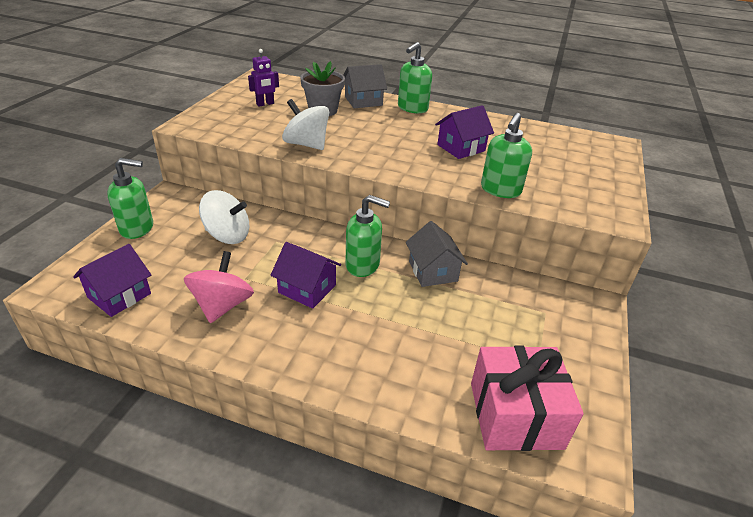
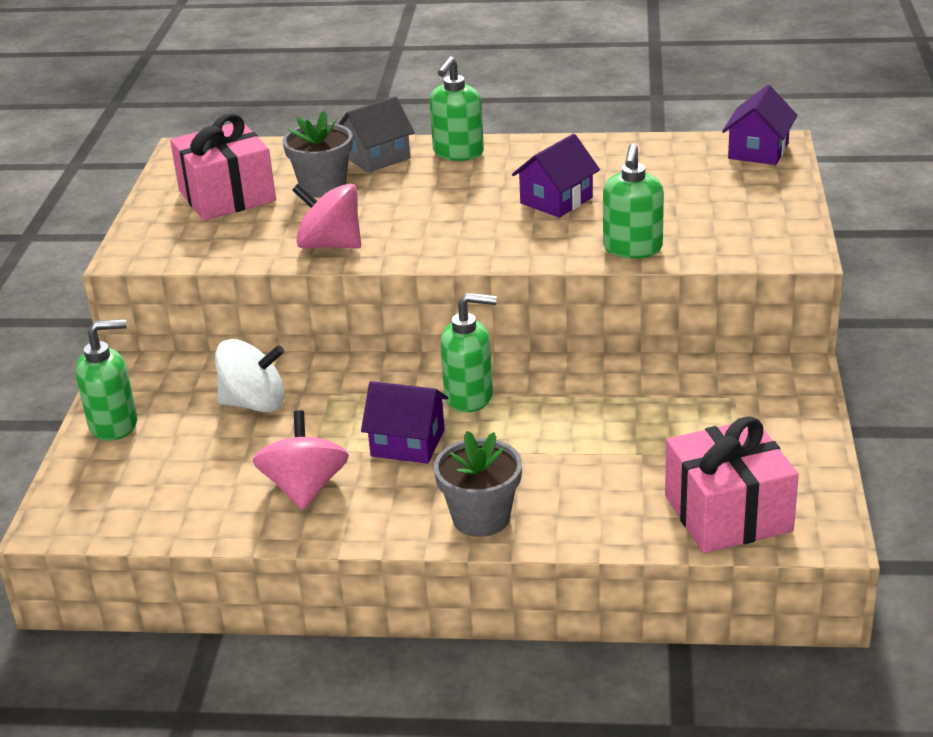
camera: 10 degrees left, 5 degrees down
(119, 295) = (155, 510): purple house -> purple house (758, 151)
(265, 104) = (227, 196): purple robot -> pink gift
(306, 144) = (330, 245): white spinning top -> pink spinning top
(328, 364) = (481, 518): none -> grey flower pot
(433, 271) = (569, 382): grey house -> none

